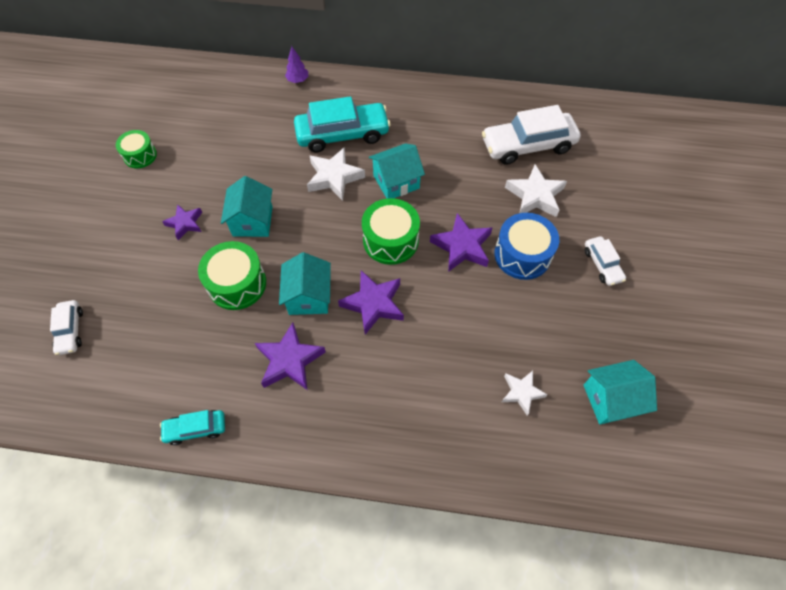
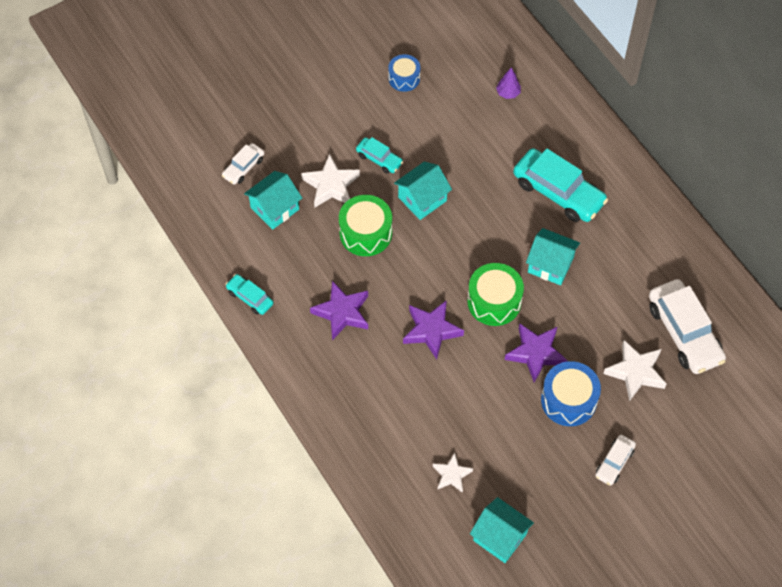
camera: 50 degrees right, 0 degrees up
(140, 155) = (404, 78): green drum -> blue drum
(185, 223) = (379, 159): purple star -> turquoise car
(298, 80) = (580, 116): purple tree -> purple tree (508, 93)
(309, 296) = (398, 285): turquoise house -> turquoise house (274, 208)
(334, 177) = (512, 220): white star -> white star (331, 185)
(528, 145) = (684, 333): white car -> white car turned 150 degrees counterclockwise

